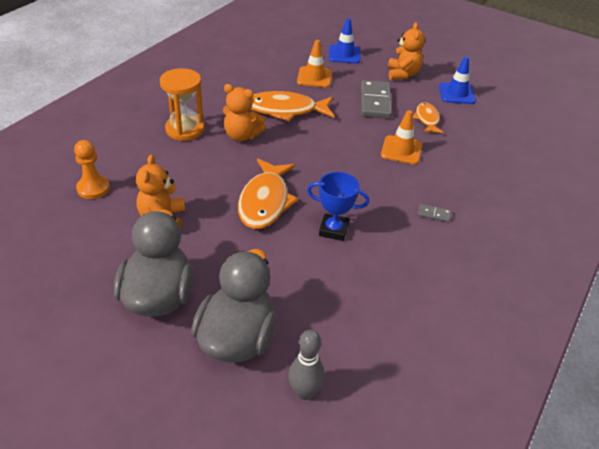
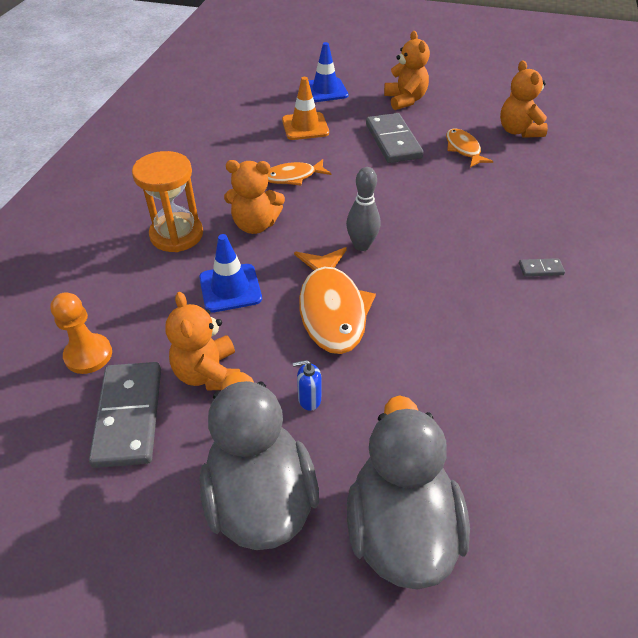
camera: 15 degrees left, 5 degrees up
(101, 229) = (128, 416): none -> grey domino
(219, 251) = (309, 399): none -> blue soap dispenser
(286, 110) = (293, 177): orange fish -> orange fish, size x0.58
(304, 392) = (532, 582): grey bowling pin -> grey bowling pin (361, 245)
(333, 230) = (437, 324): blue trophy -> none
(401, 150) = (457, 195): orange traffic cone -> none
(457, 94) = (478, 110): blue traffic cone -> blue traffic cone (230, 288)
(480, 116) = (518, 131): none -> orange teddy bear

